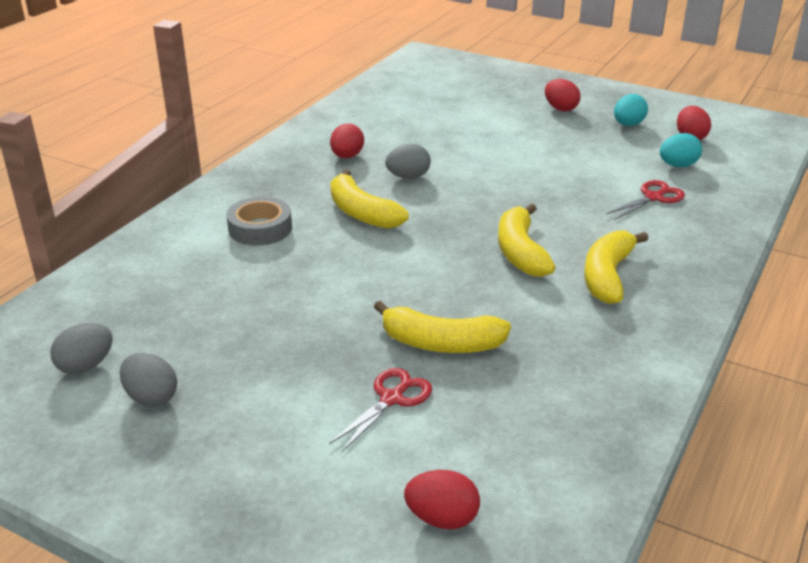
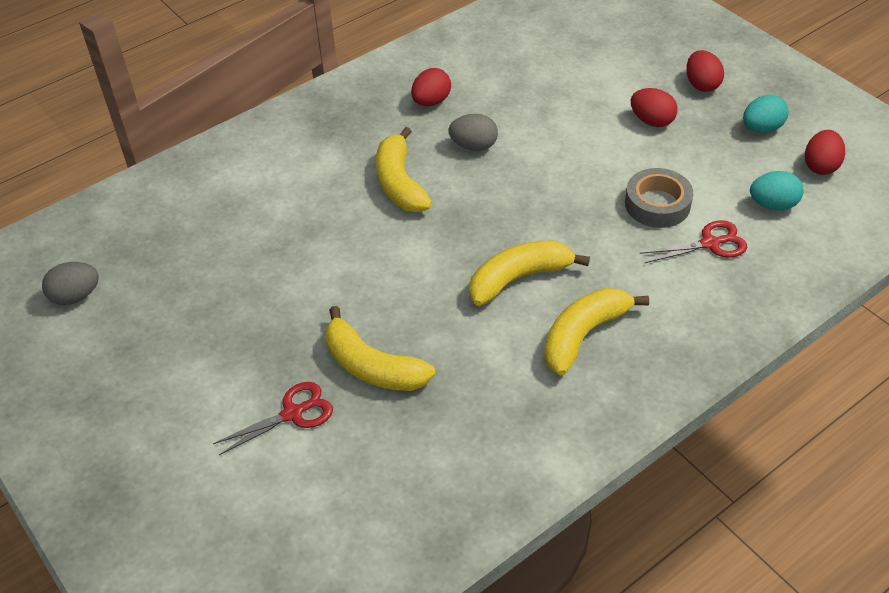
camera: 25 degrees right, 15 degrees up
(151, 397) = (107, 346): grey egg -> none
(260, 228) = (296, 177): grey tape -> grey tape (657, 204)
(442, 518) = (257, 549): red egg -> red egg (651, 121)
(520, 252) = (518, 278): yellow banana -> yellow banana turned 45 degrees clockwise

